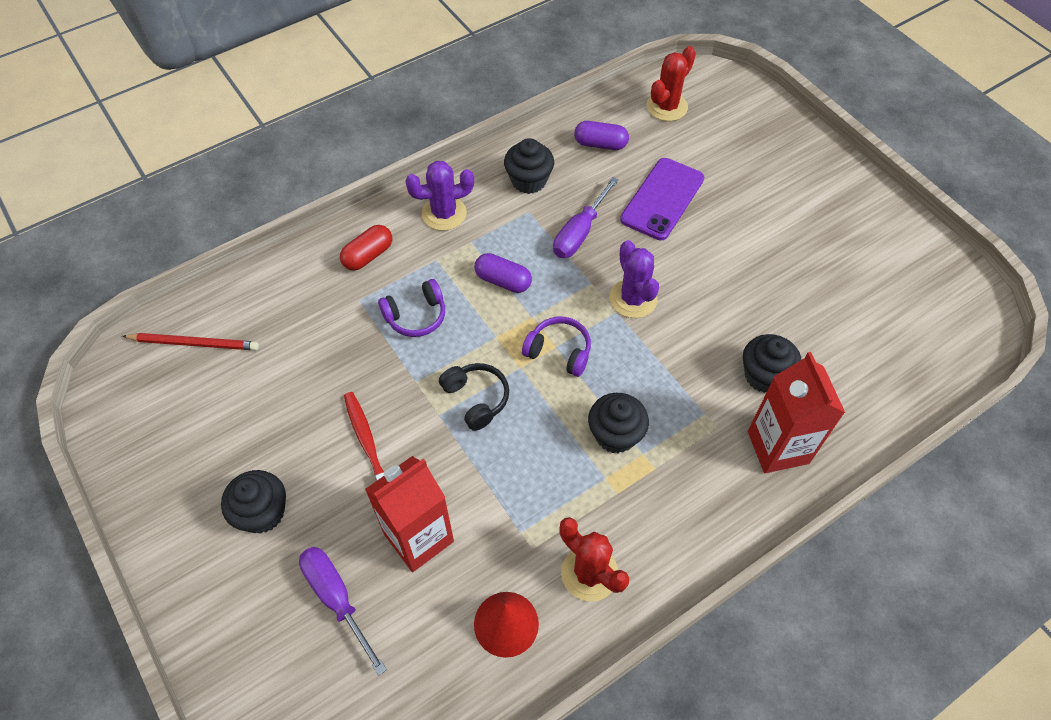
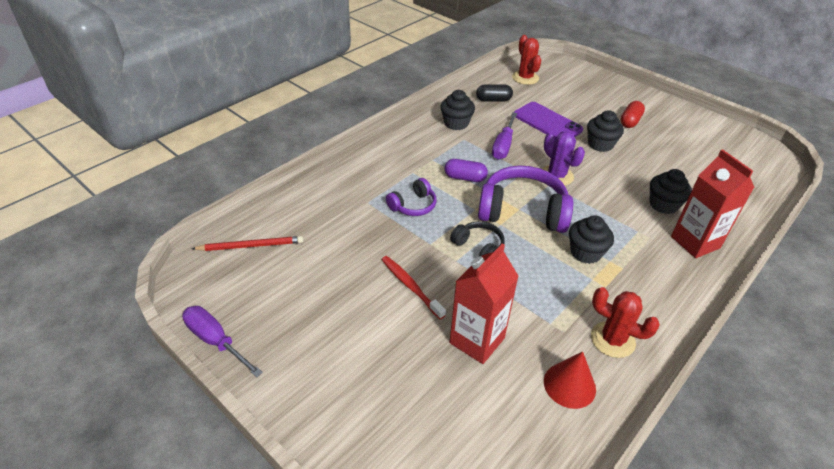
camera: 15 degrees left, 15 degrees down
(262, 513) = (347, 346): black cupcake -> black cupcake (600, 144)
(336, 598) = (431, 394): purple screwdriver -> purple screwdriver (215, 340)
(368, 255) = (363, 176): red capsule -> red capsule (630, 121)
(444, 213) = (407, 147): purple cactus -> none
(559, 352) = (522, 211): purple headphones -> purple headphones, size x1.91
(600, 144) = (493, 100): purple capsule -> black capsule
(662, 199) = (547, 122): purple phone -> purple phone turned 60 degrees counterclockwise
(667, 107) = (525, 78): red cactus -> red cactus turned 45 degrees counterclockwise

